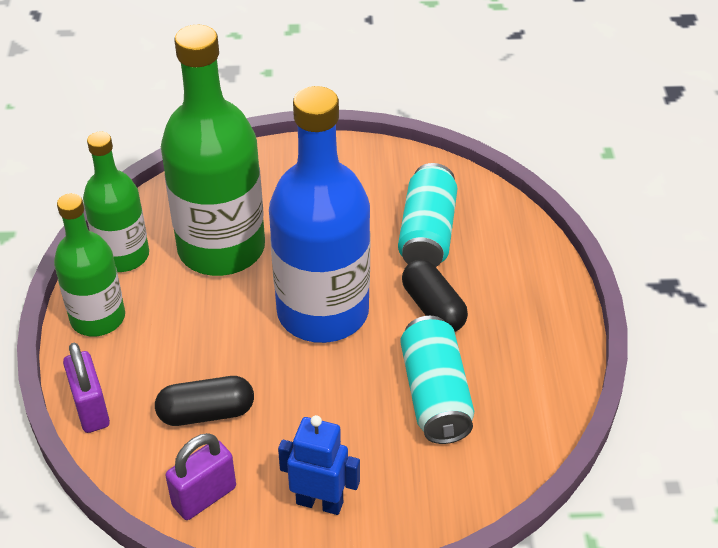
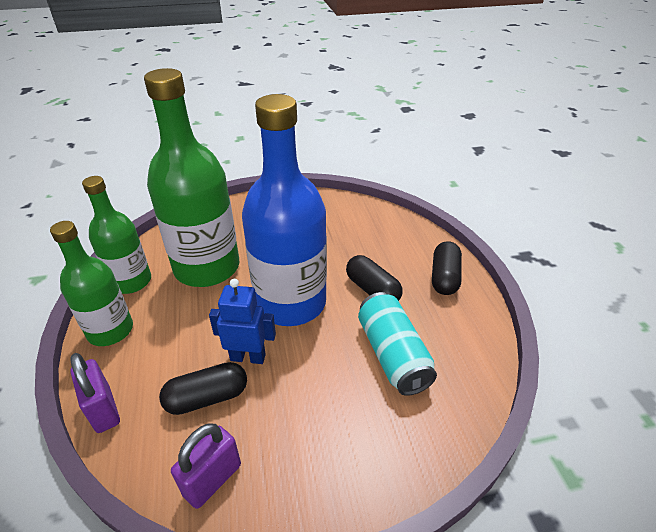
camera: 10 degrees left, 5 degrees down
(320, 502) = (319, 467): blue robot -> blue robot (248, 357)
(427, 233) = (354, 241): turquoise can -> none
(536, 303) = (444, 277): none -> black capsule

